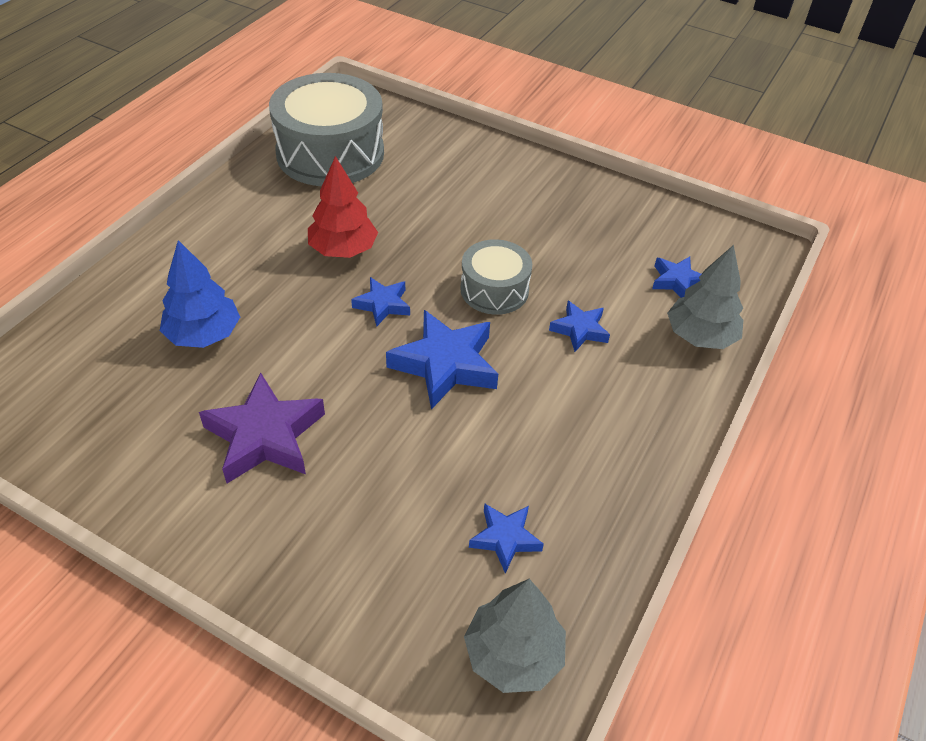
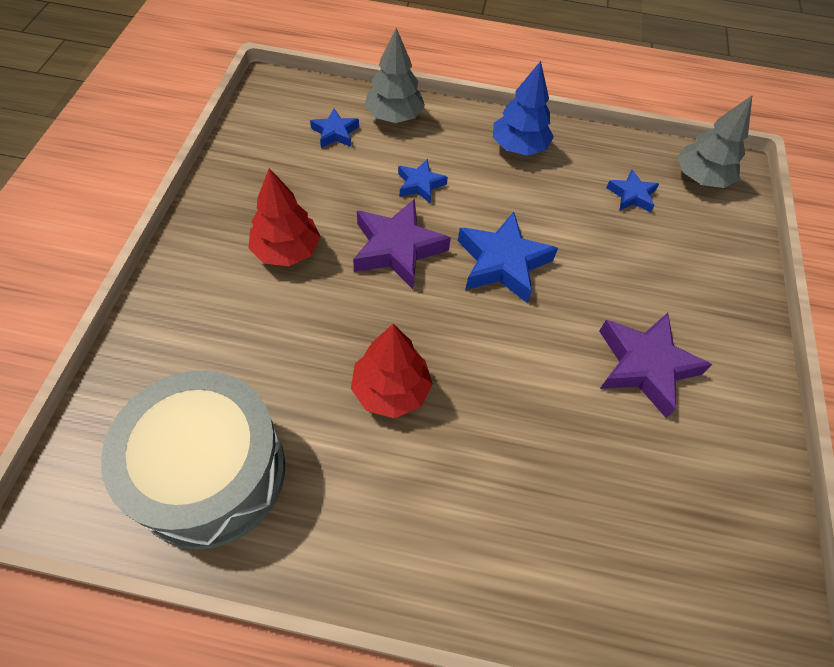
camera: 110 degrees left, 10 degrees up
(204, 334) = (569, 472): blue tree -> blue tree (518, 147)
(383, 305) = (455, 328): blue star -> none
(494, 290) = (397, 248): grey drum -> purple star
(518, 219) = (287, 250): none -> red tree

